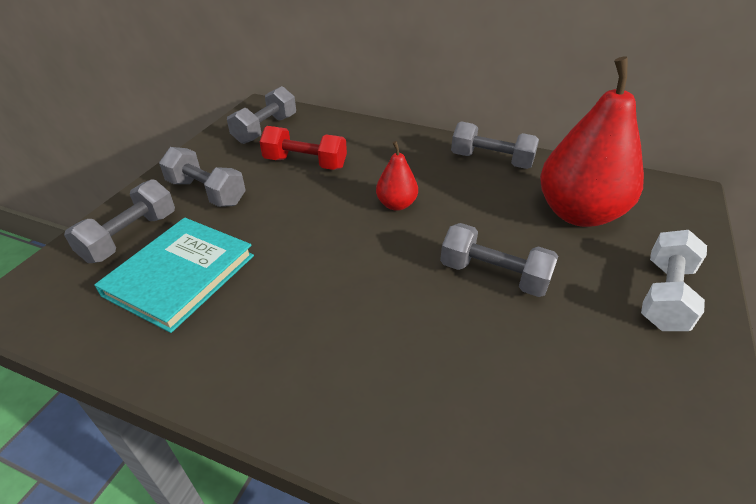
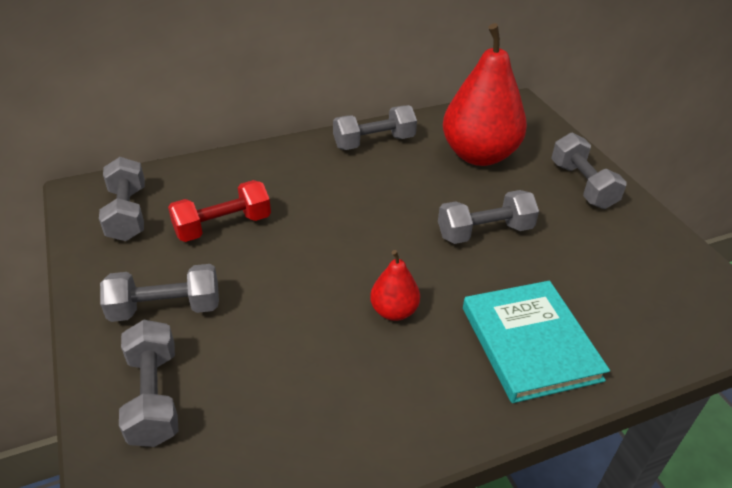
camera: 45 degrees left, 0 degrees up
(180, 275) = (262, 391): turquoise book -> turquoise book (530, 343)
(396, 204) = (353, 219): red pear -> red pear (394, 311)
(664, 295) = (582, 185): white dumbbell -> grey dumbbell

